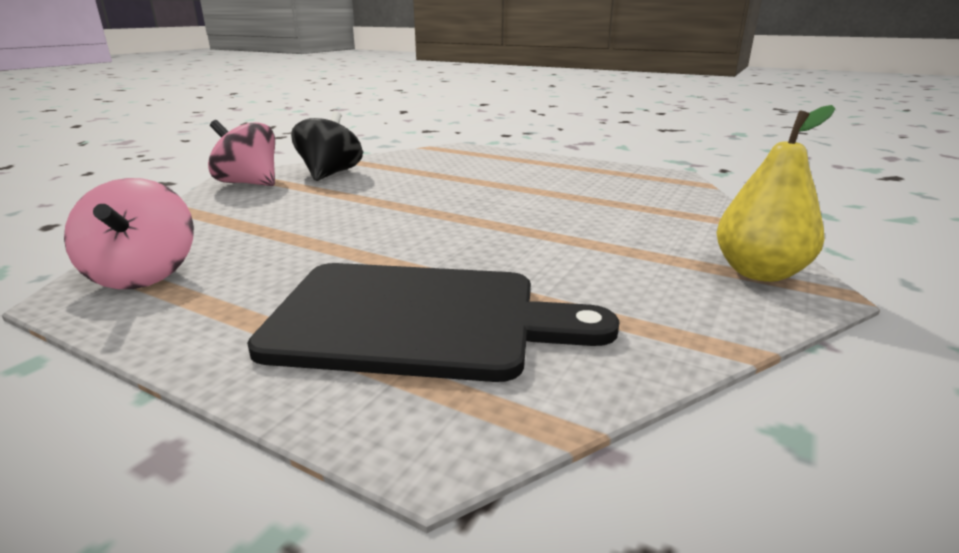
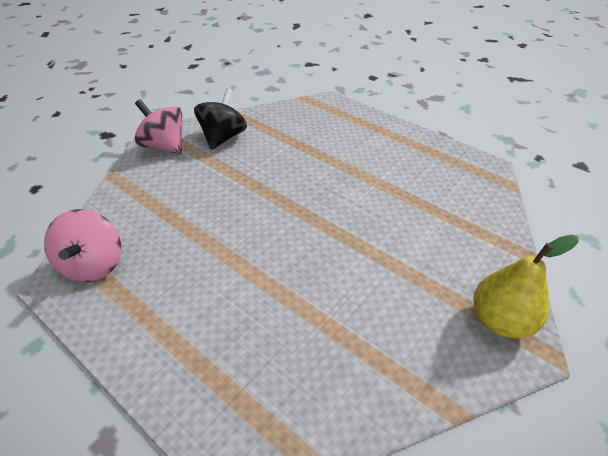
camera: 10 degrees right, 20 degrees up
(418, 319) = (254, 341): black cutting board -> none

